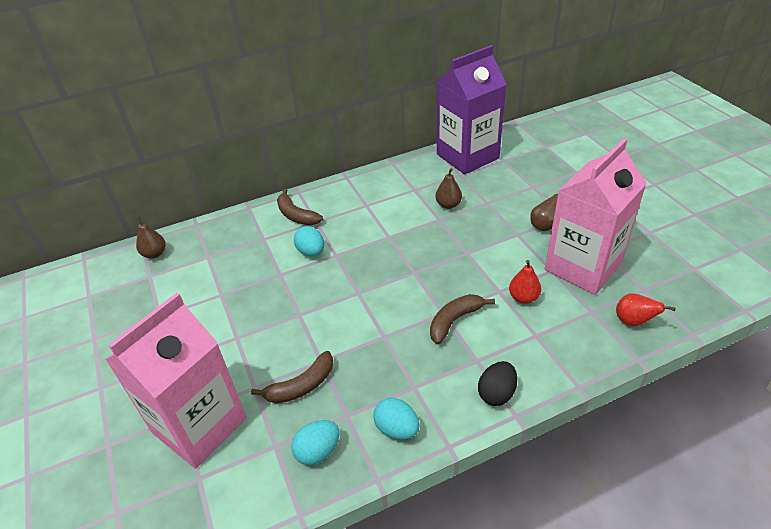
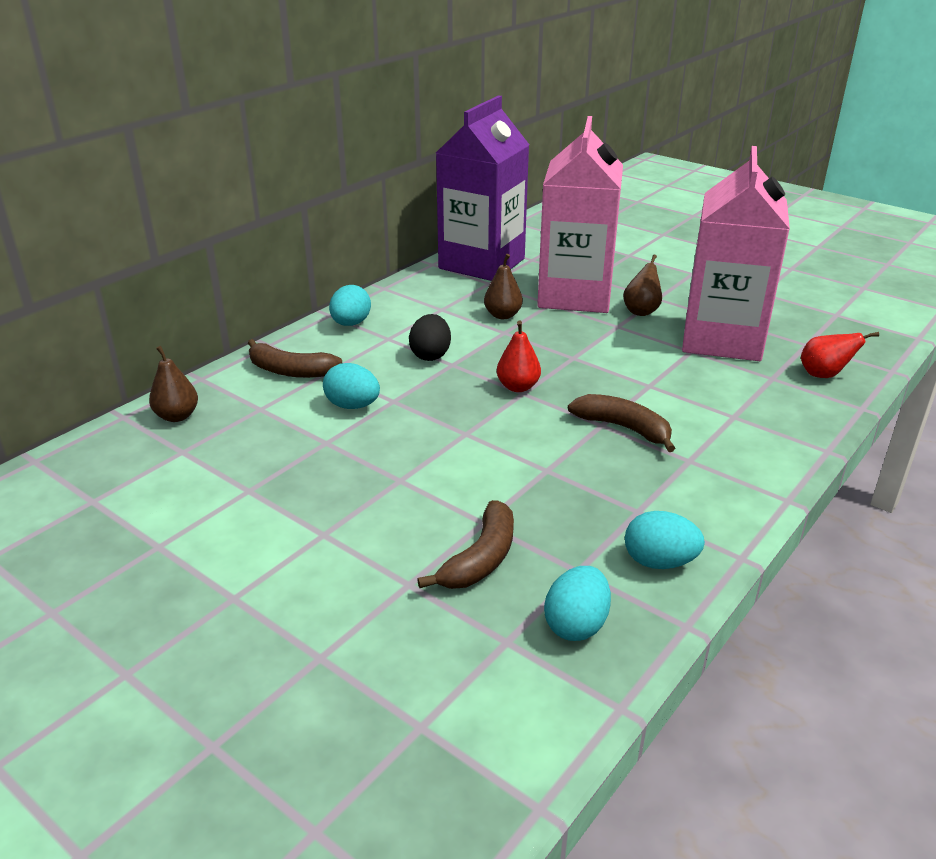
camera: 30 degrees left, 10 degrees down
(154, 254) = (76, 470): brown pear -> brown pear (177, 416)
(199, 425) = (360, 660): pink carton -> pink carton (575, 295)
(353, 188) = (351, 323): none -> turquoise egg
(454, 321) = (624, 428): brown banana -> brown banana turned 105 degrees clockwise
(496, 393) = (745, 485): black egg -> black egg (430, 355)
(523, 297) = (684, 384): red pear -> red pear (518, 387)

